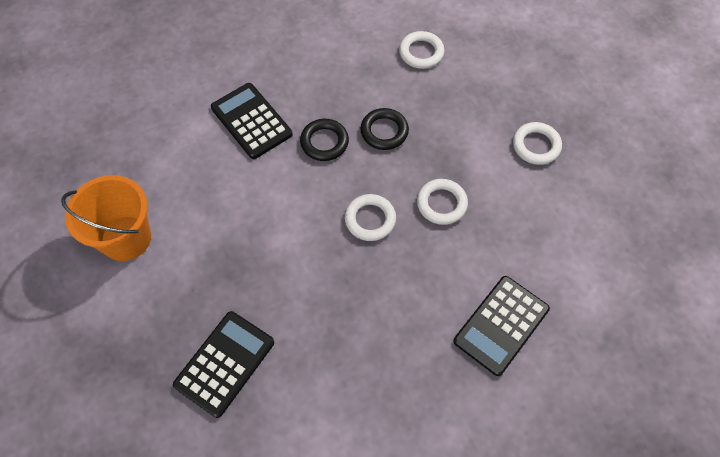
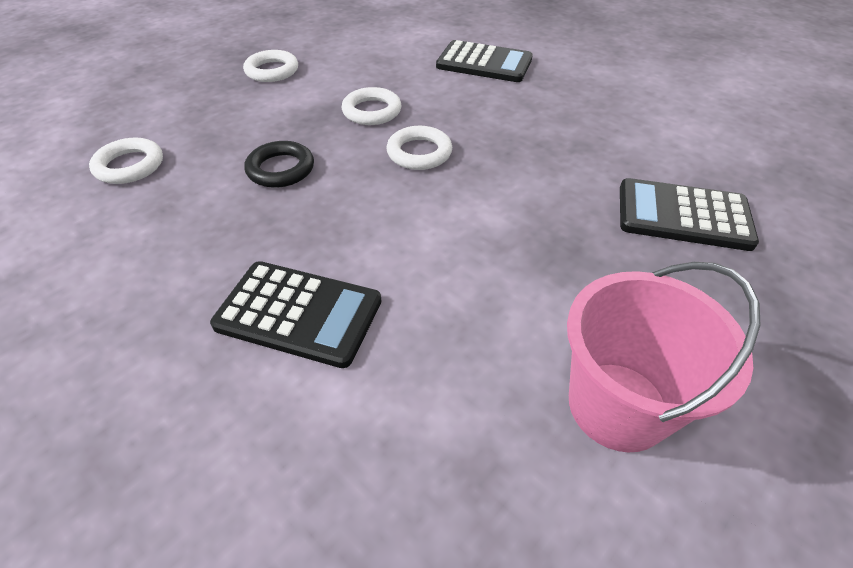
camera: 110 degrees left, 15 degrees down
(126, 238) = (617, 405): orange bucket -> pink bucket
(251, 121) = (299, 313): black calculator -> black calculator turned 105 degrees counterclockwise
(324, 142) = (316, 217): black ring -> none

